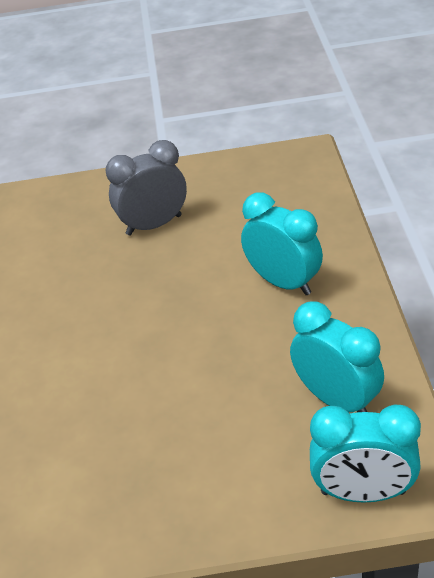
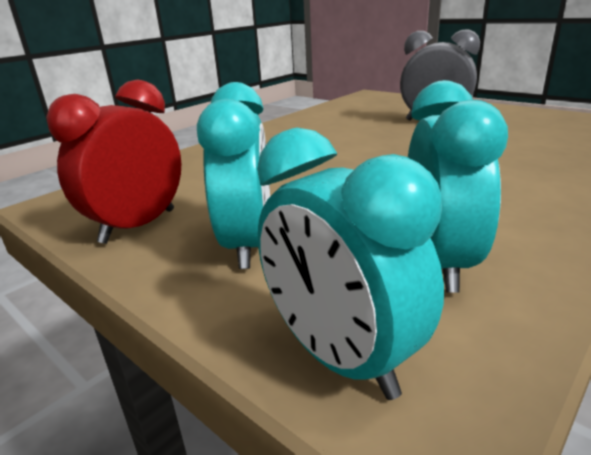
camera: 45 degrees right, 15 degrees down
(119, 516) = (138, 226): none -> red clock
(283, 282) = (503, 174): turquoise clock -> turquoise clock (248, 245)

